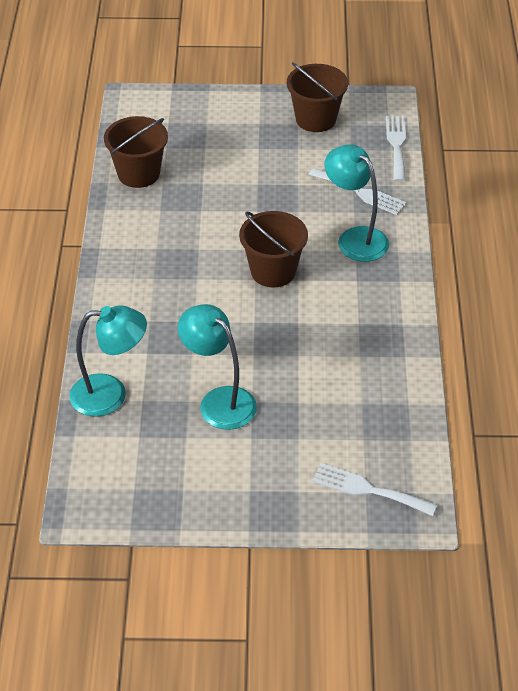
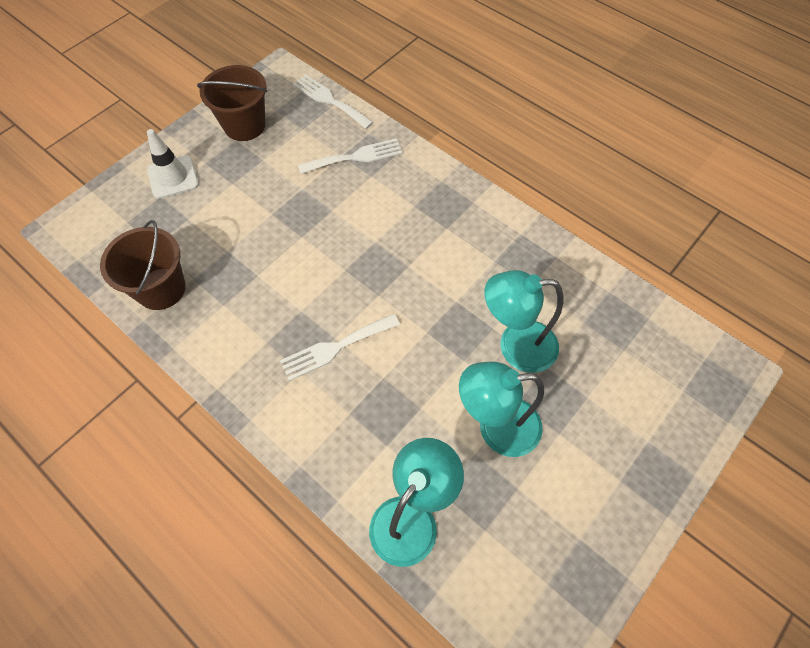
camera: 50 degrees left, 15 degrees up
(228, 117) = (173, 177): none -> white traffic cone
(273, 271) = (382, 276): brown bucket -> none
(355, 238) = (401, 196): turquoise lamp -> turquoise lamp (515, 346)
(368, 490) = (682, 387): white fork -> white fork (335, 348)

